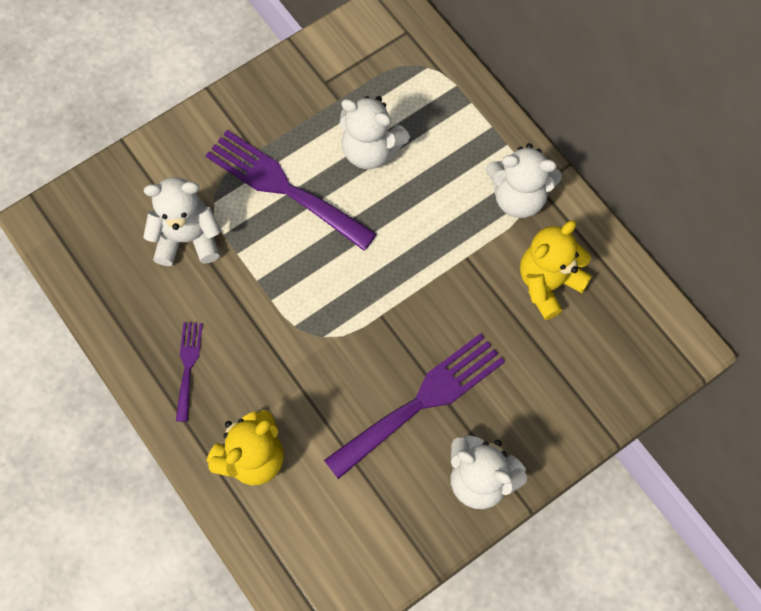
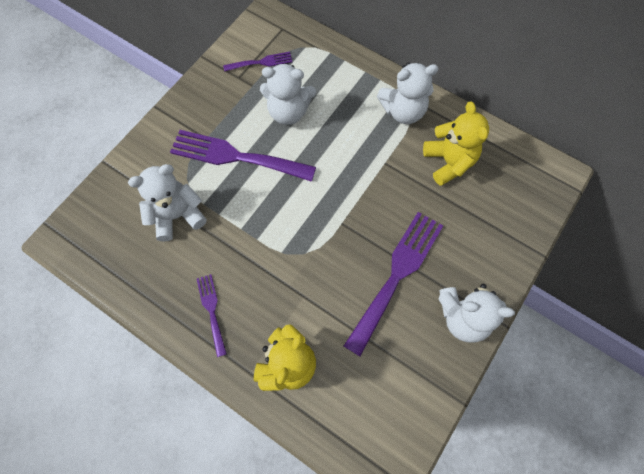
camera: 20 degrees left, 0 degrees up
(362, 71) = (261, 62): none -> purple fork
(548, 283) = (448, 162): yellow teddy bear -> yellow teddy bear turned 135 degrees clockwise

